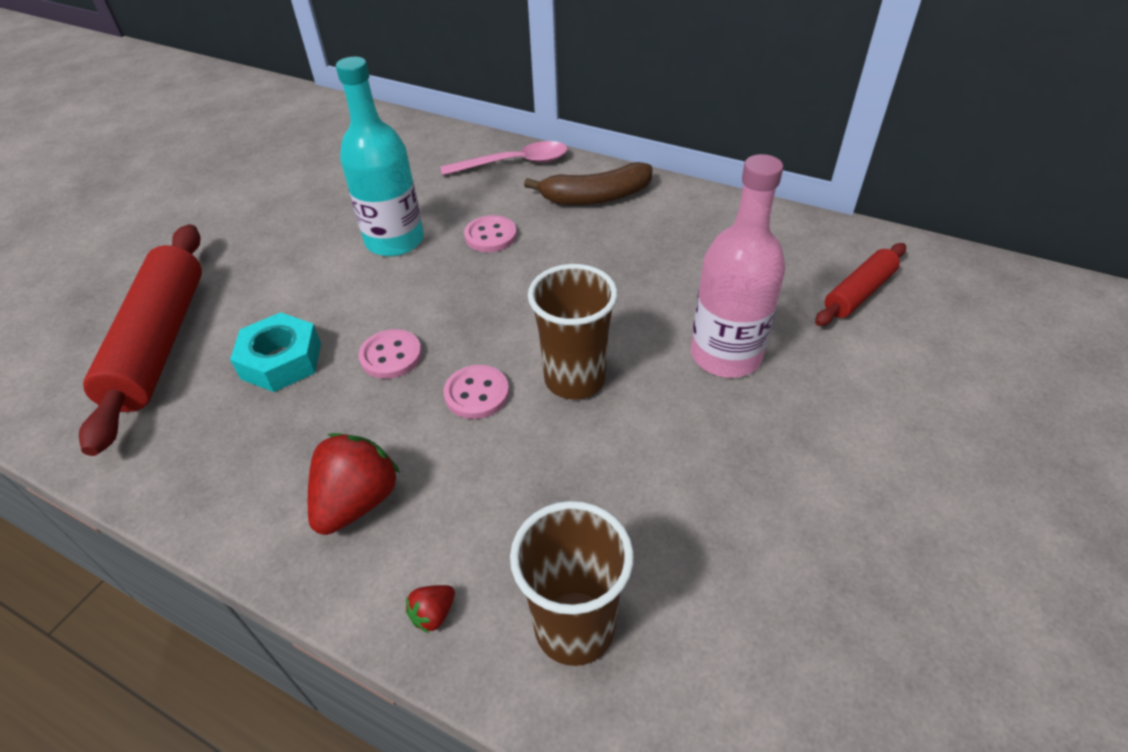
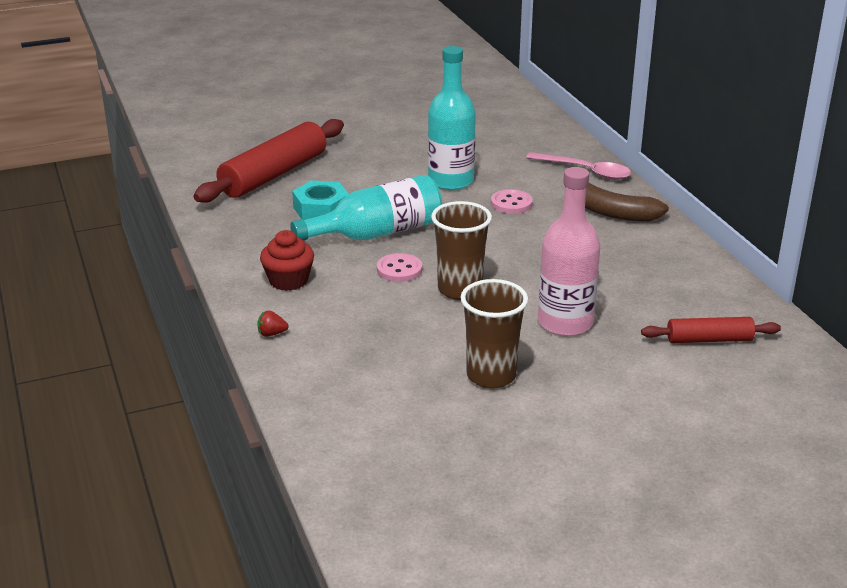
camera: 40 degrees right, 15 degrees down
(357, 501) = (288, 280): red strawberry -> red cupcake
(391, 356) = (377, 233): pink button -> turquoise bottle
(574, 627) = (324, 371): brown cup -> brown cup (491, 376)

